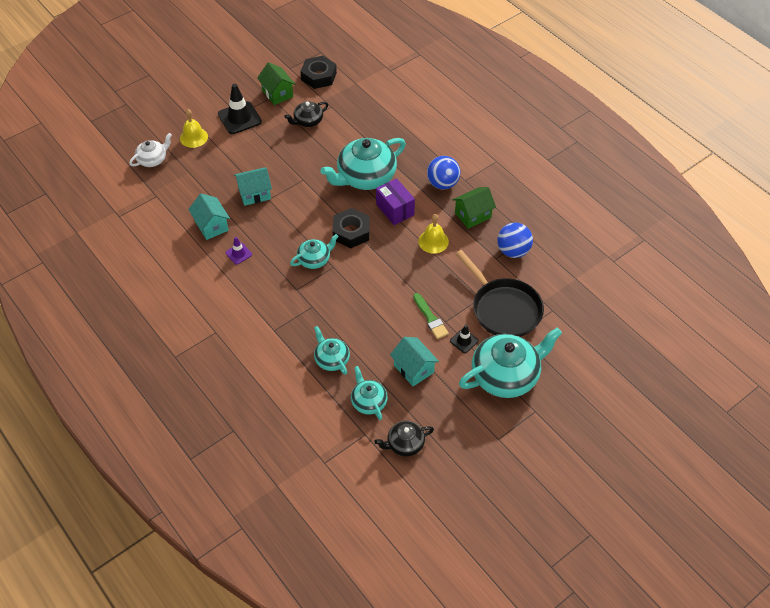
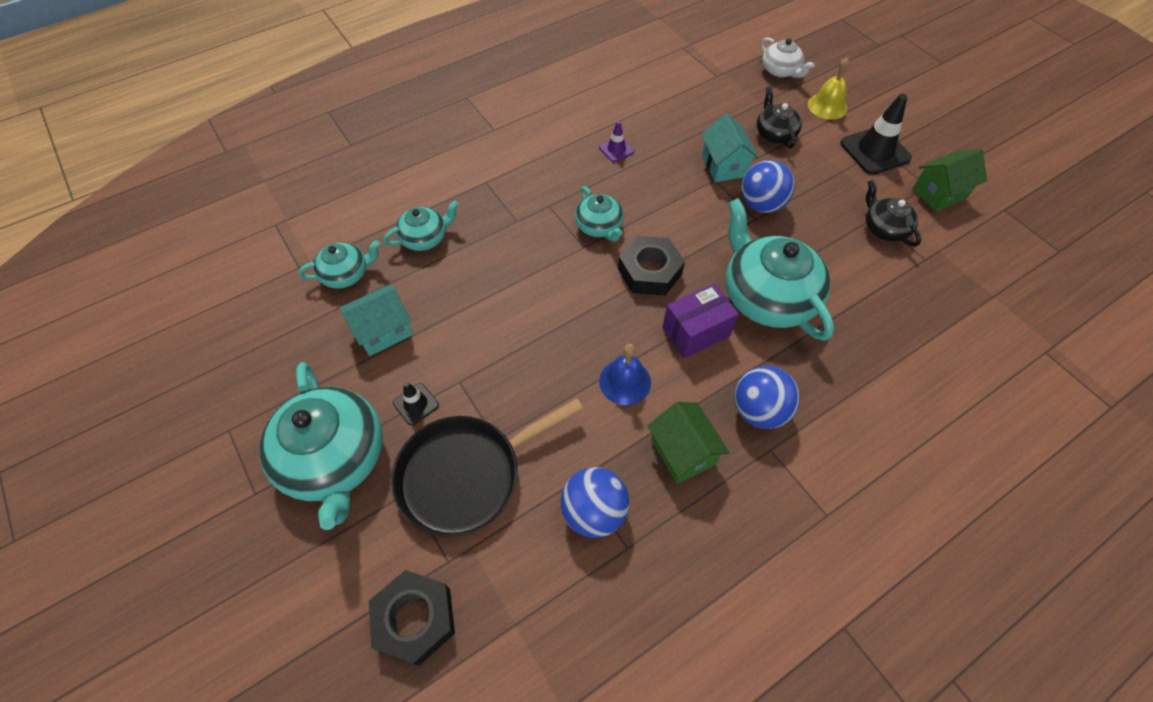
camera: 95 degrees right, 5 degrees up
(211, 226) = (665, 124): turquoise house -> none
(290, 176) = (761, 204): none -> blue ball
(319, 76) = (996, 246): black nut -> black nut (415, 619)
(404, 444) = (267, 309): black teapot -> black teapot (774, 133)
(430, 318) = (469, 361): green brush -> none
(433, 241) = (625, 381): yellow bell -> blue bell

